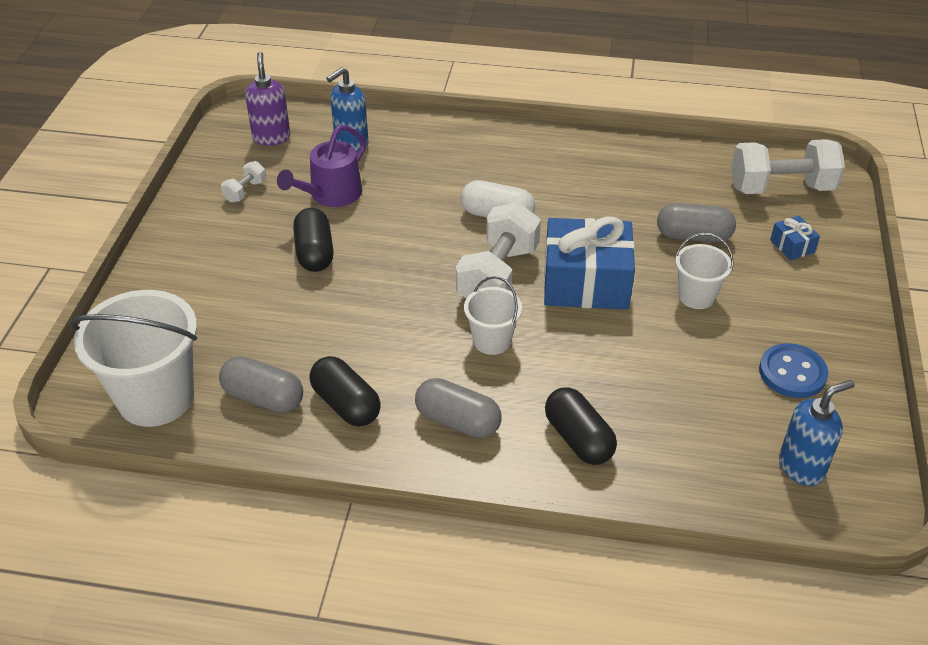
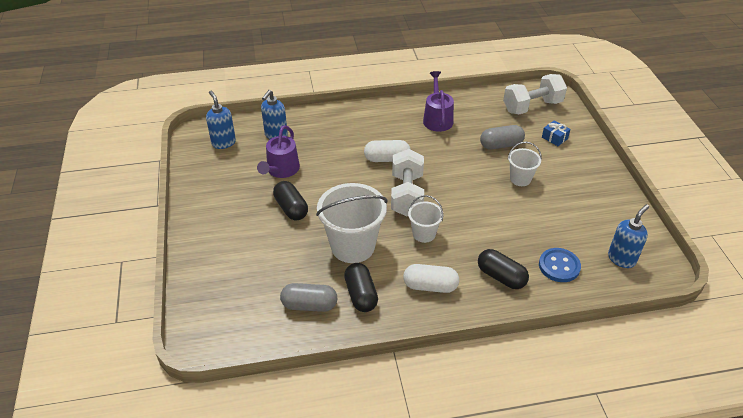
camera: 20 degrees left, 0 degrees up
(156, 397) = (242, 324): white bucket -> white bucket (353, 246)
(245, 191) = (226, 180): white dumbbell -> none
(271, 137) = (223, 143): purple soap dispenser -> blue soap dispenser
(346, 404) = (361, 295): black capsule -> black capsule turned 45 degrees clockwise
(458, 421) = (430, 286): grey capsule -> white capsule
(586, 283) = (457, 186): blue gift -> none
(611, 173) = (437, 119): none -> purple watering can
(792, 373) = (591, 208): blue button -> blue button (559, 266)

